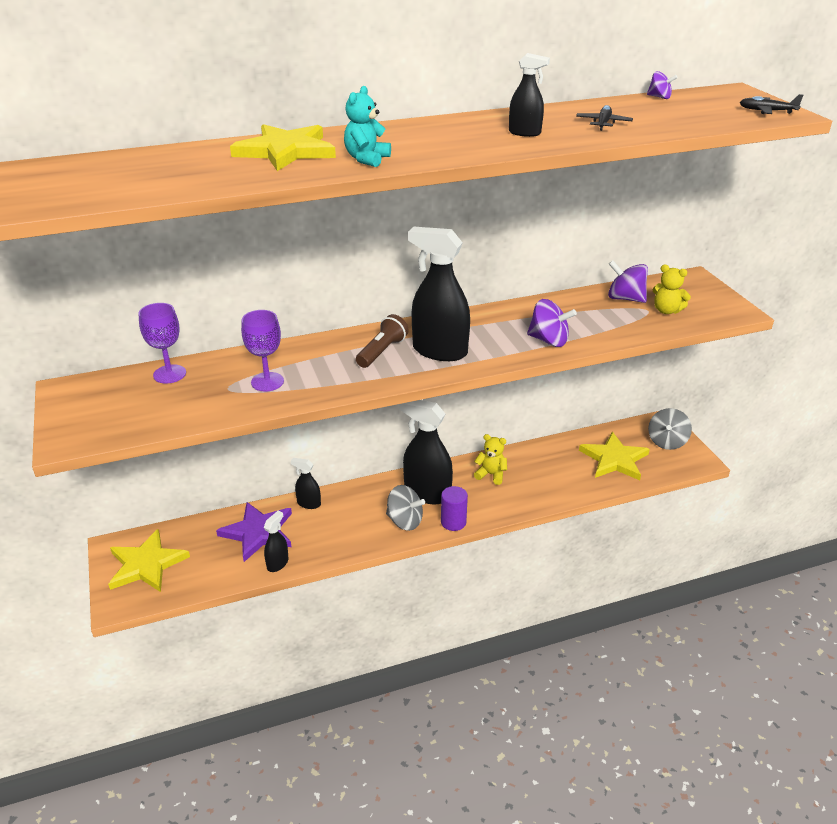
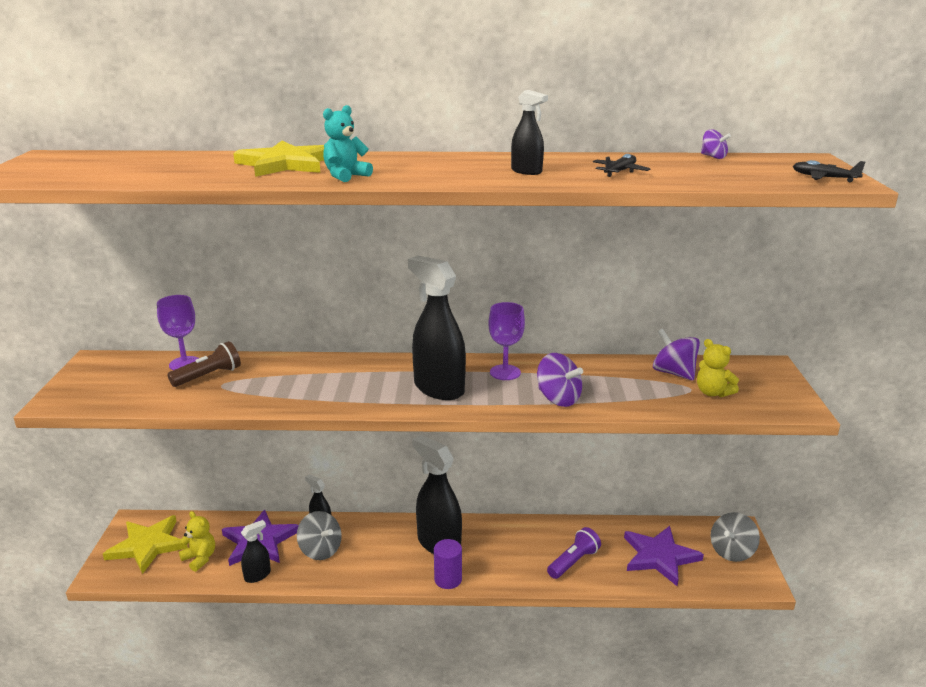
camera: 20 degrees right, 10 degrees down
(267, 382) = (259, 386): purple goblet -> purple goblet (505, 372)
(382, 351) = (383, 379): brown flashlight -> brown flashlight (208, 376)
(405, 521) = (400, 565): grey spinning top -> grey spinning top (320, 550)
(491, 474) = (515, 540): yellow teddy bear -> yellow teddy bear (200, 558)
(549, 481) = (573, 562): none -> purple flashlight
(614, 459) = (659, 556): yellow star -> purple star

